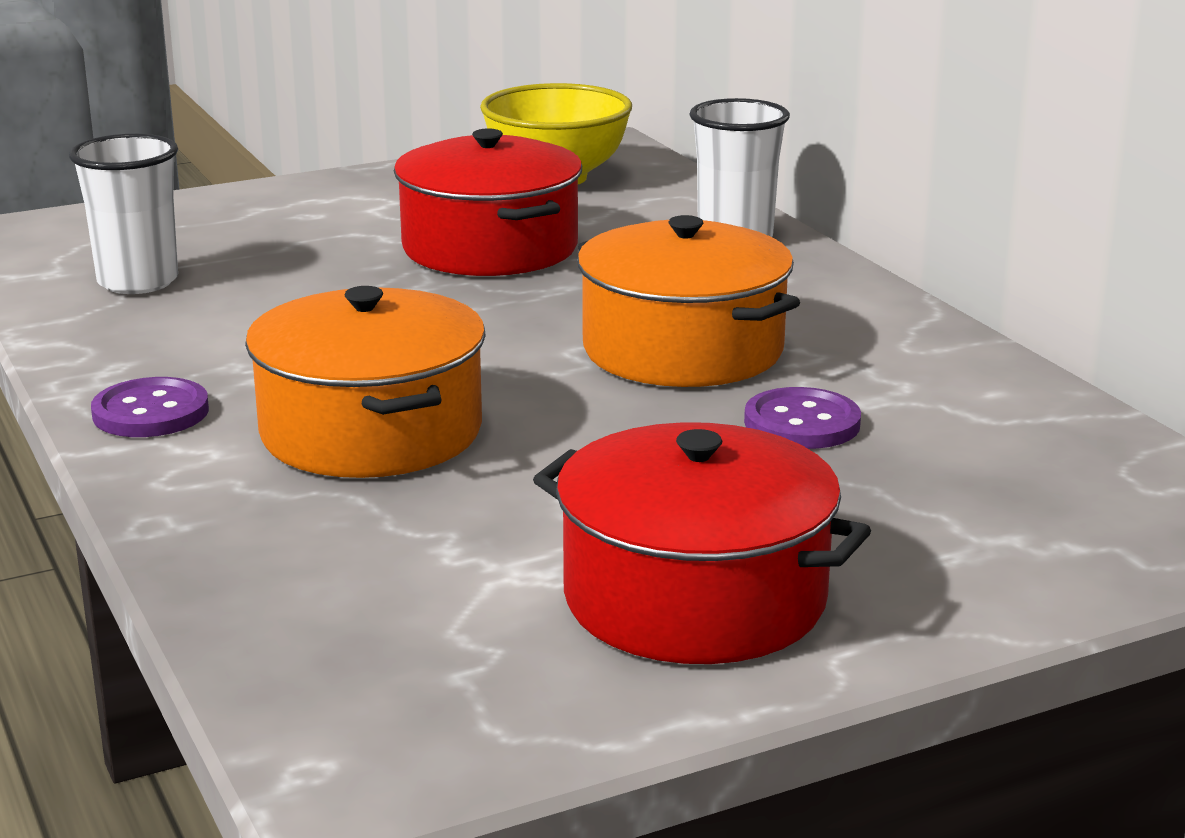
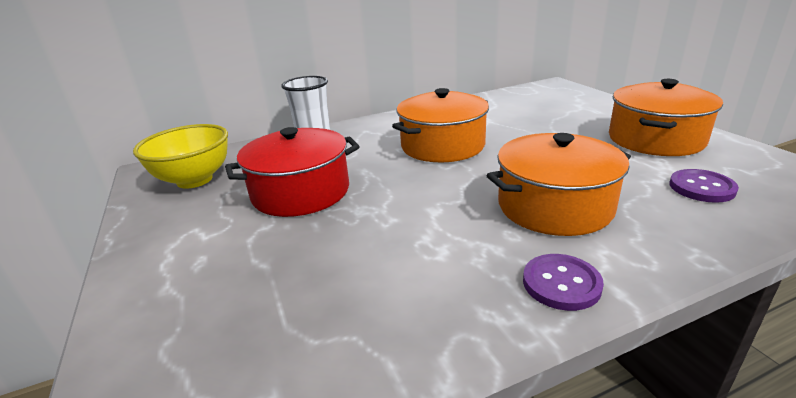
camera: 85 degrees left, 5 degrees up
(138, 282) = (314, 332): white cup -> none
(694, 598) = (655, 139): red pot -> orange pot
(802, 423) = (508, 127): purple button -> purple button (701, 187)

